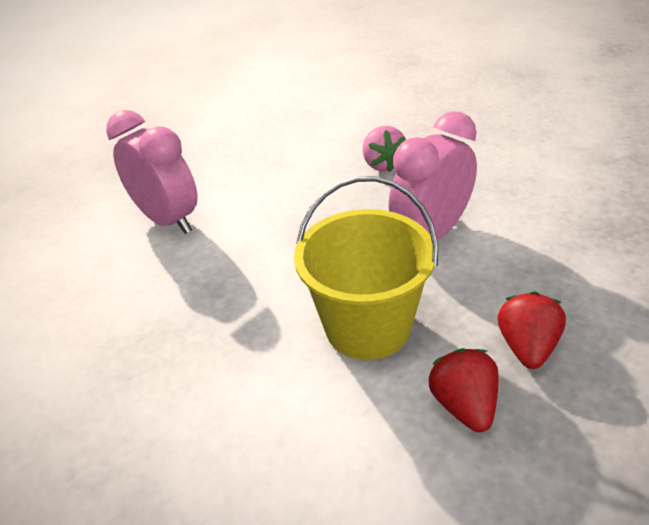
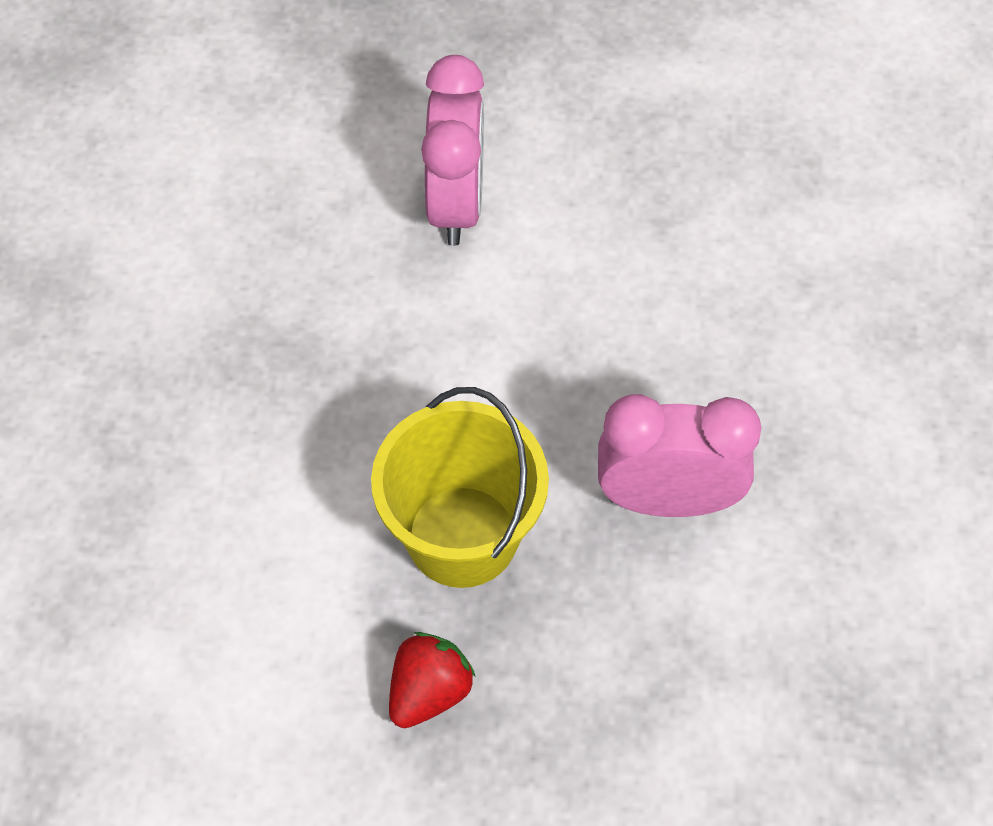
camera: 45 degrees right, 20 degrees up
(383, 164) = (767, 349): pink strawberry -> none
(527, 347) = (556, 706): red strawberry -> none

